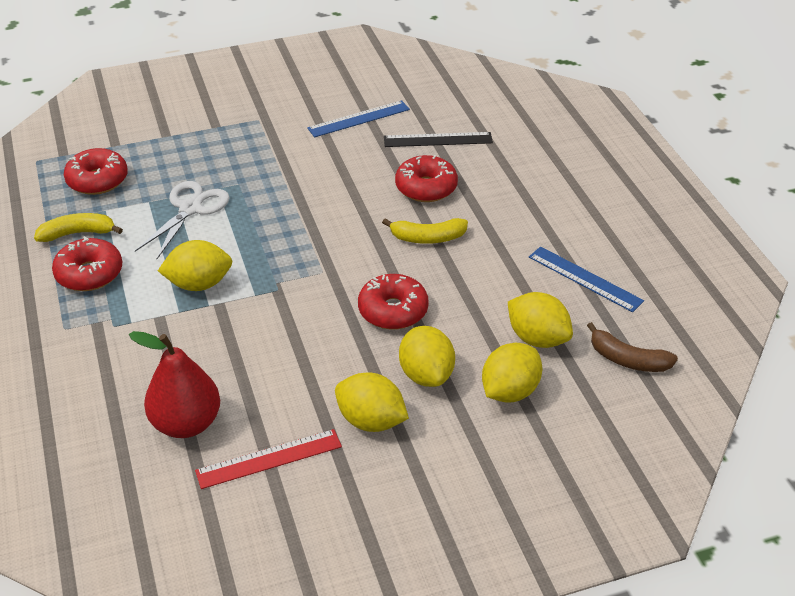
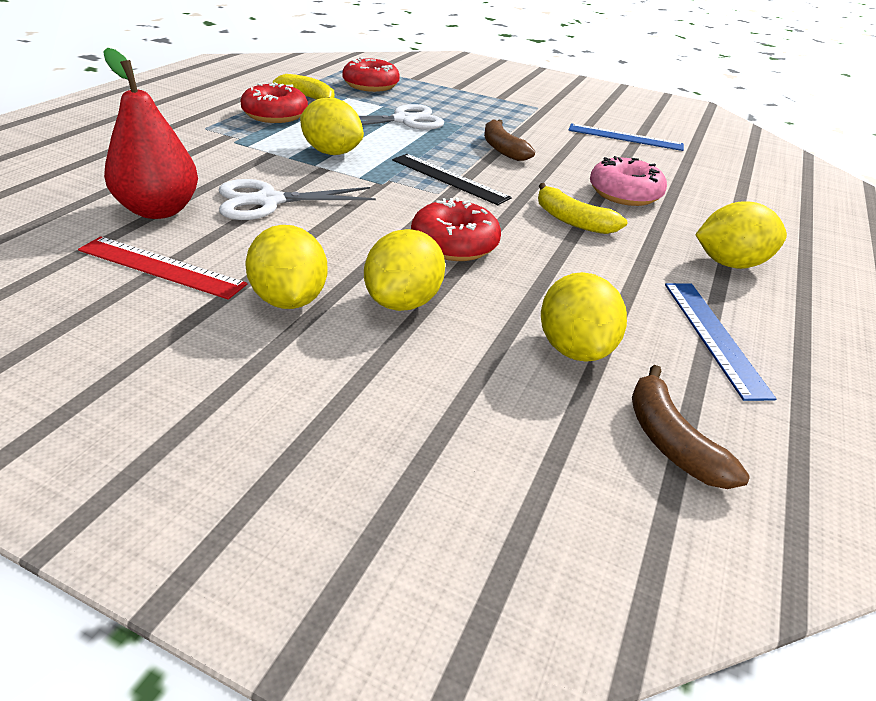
camera: 40 degrees right, 5 degrees down
(237, 361) = (269, 201): none -> white scissors
(300, 193) = (502, 149): none -> brown banana
(426, 187) = (624, 194): red donut -> pink donut
(438, 140) = (684, 175): black ruler -> black ruler (449, 178)
(510, 391) = (467, 370): yellow lemon -> yellow lemon (729, 263)

